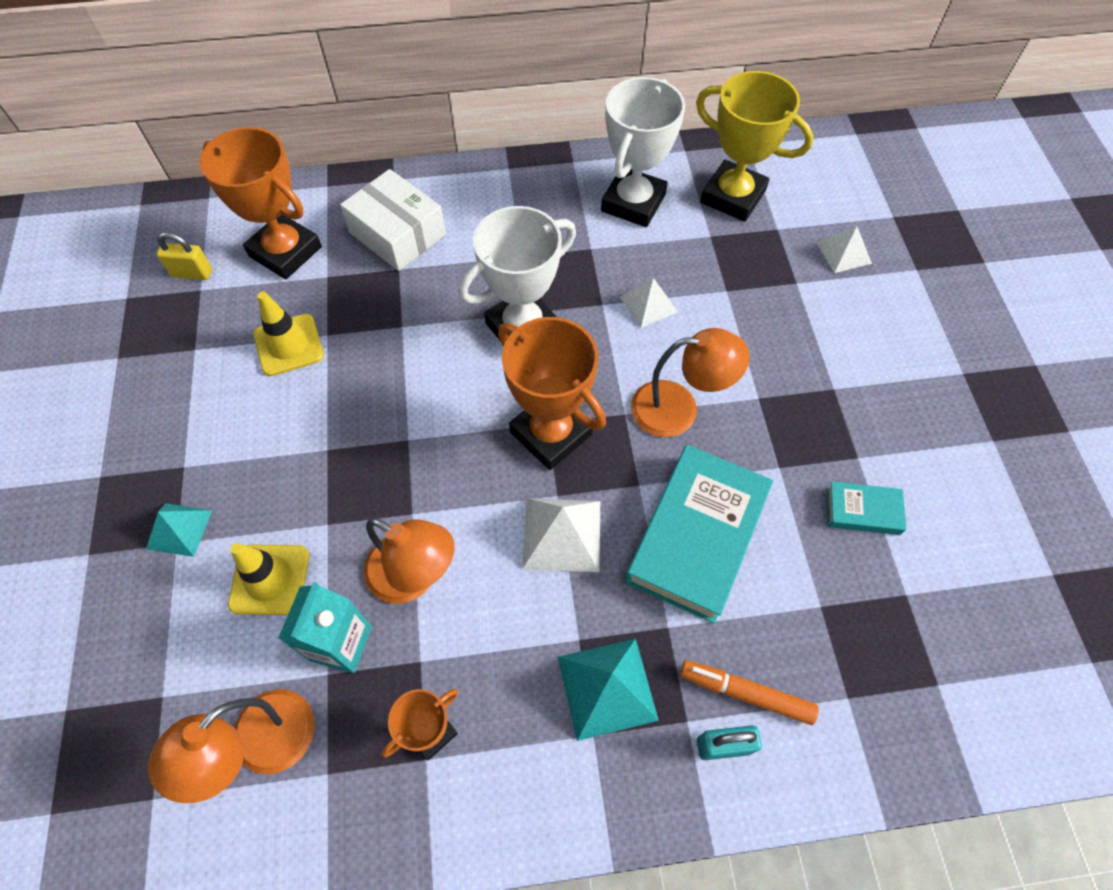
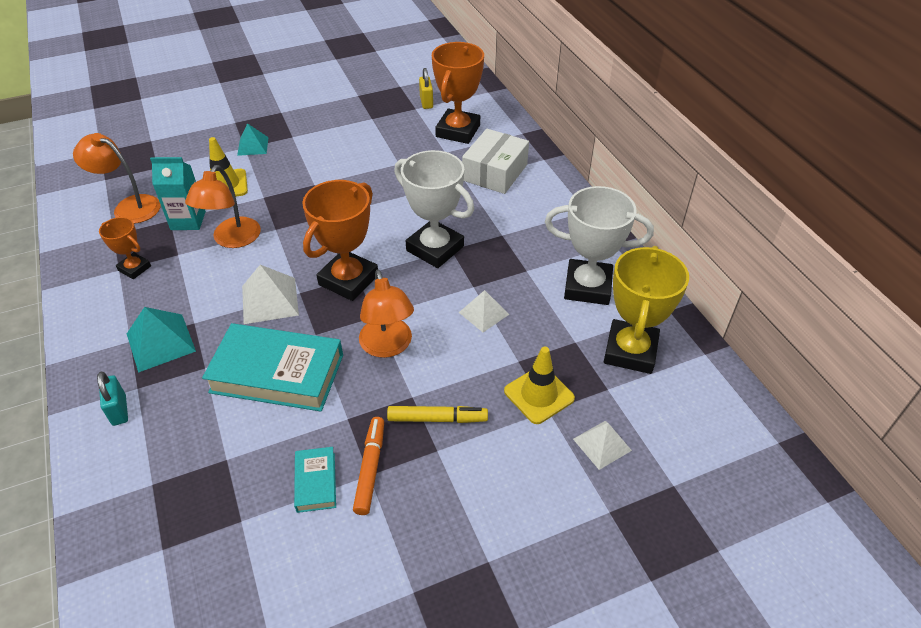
camera: 75 degrees right, 15 degrees down
(289, 345) = (386, 151): yellow traffic cone -> yellow traffic cone (539, 395)
(745, 693) = (156, 418): orange marker -> orange marker (370, 468)
(793, 380) = (437, 418): none -> yellow marker

